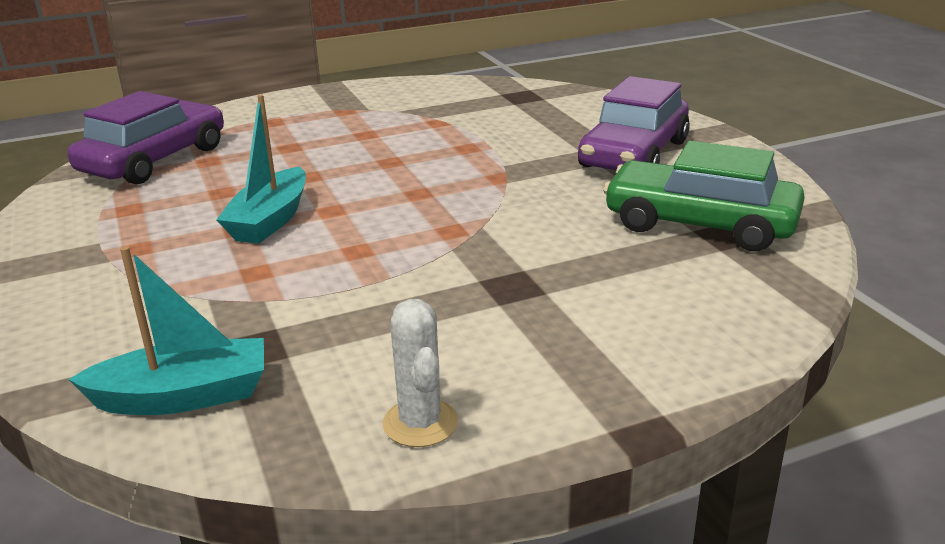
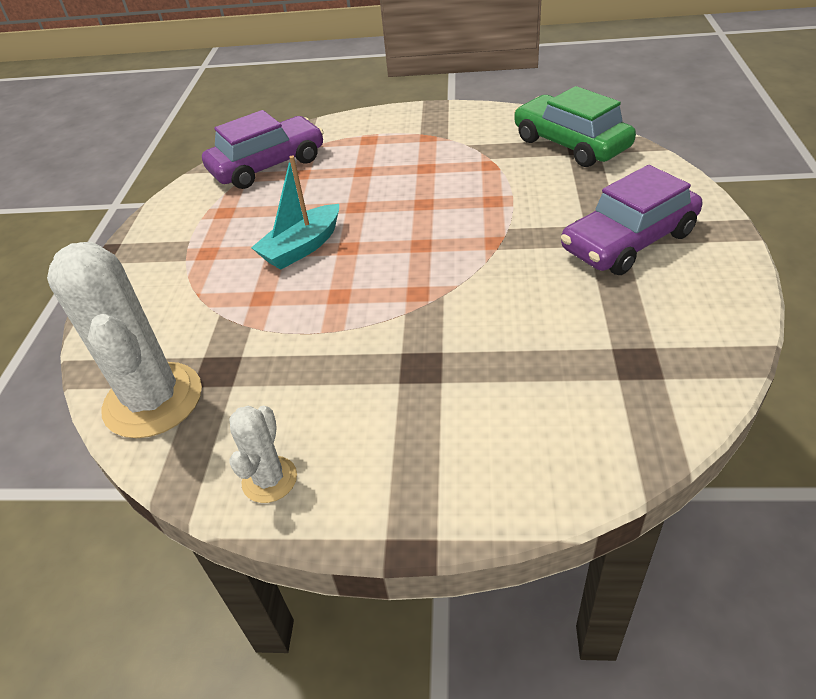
camera: 30 degrees right, 15 degrees up
(183, 396) = (153, 400): turquoise boat -> white cactus
(700, 224) = (623, 343): green car -> green car (570, 144)

